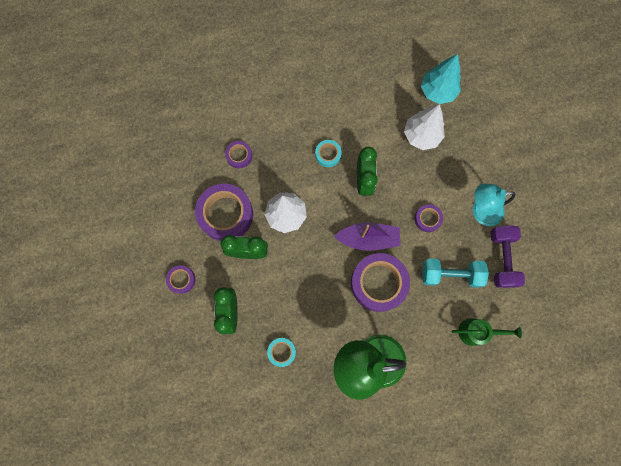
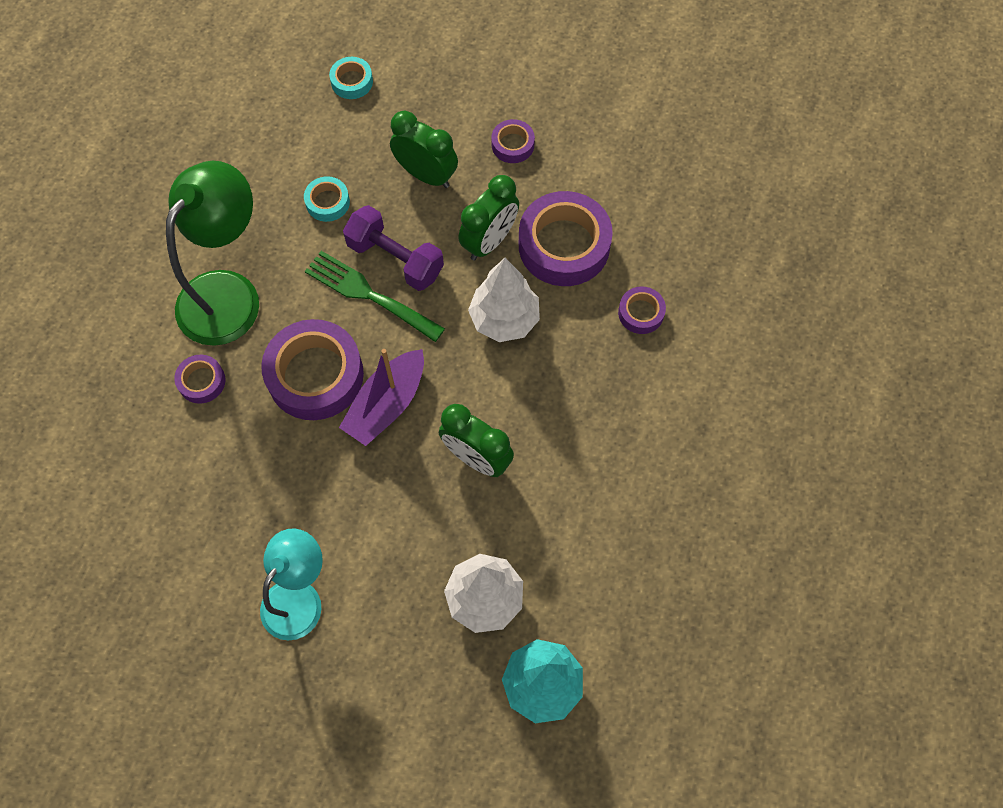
camera: 125 degrees right, 10 degrees down
(318, 289) = (370, 295): none -> green fork
(328, 154) = (555, 435): turquoise tape -> turquoise tape (352, 82)
(427, 219) = (349, 508): purple tape -> purple tape (201, 381)
(450, 274) = (247, 480): turquoise dumbbell -> none
(476, 332) = (145, 457): green watering can -> none
(501, 259) = (207, 572): purple dumbbell -> purple dumbbell (395, 259)

